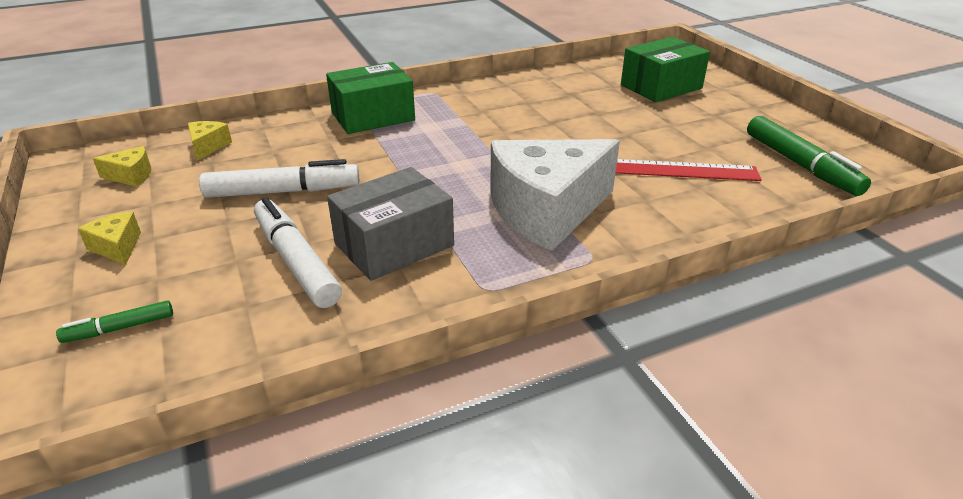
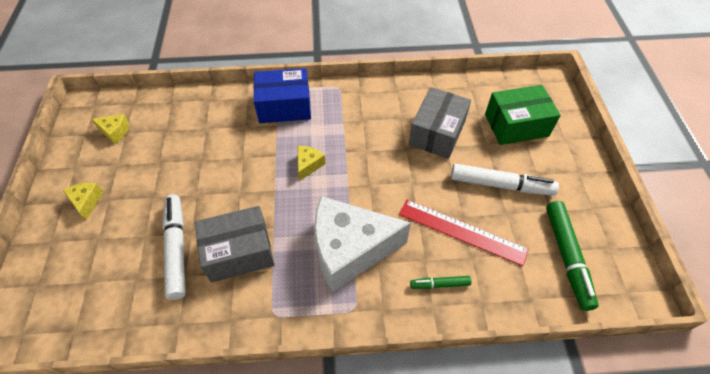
camera: 20 degrees right, 20 degrees up
(120, 328) = (67, 276): green marker -> green marker (440, 284)
(208, 146) = (168, 112): yellow cheese -> yellow cheese (308, 165)
(282, 192) = (195, 176): white marker -> white marker (500, 185)
(373, 116) = (284, 106): green box -> blue box
(578, 105) = (437, 133): none -> grey box

